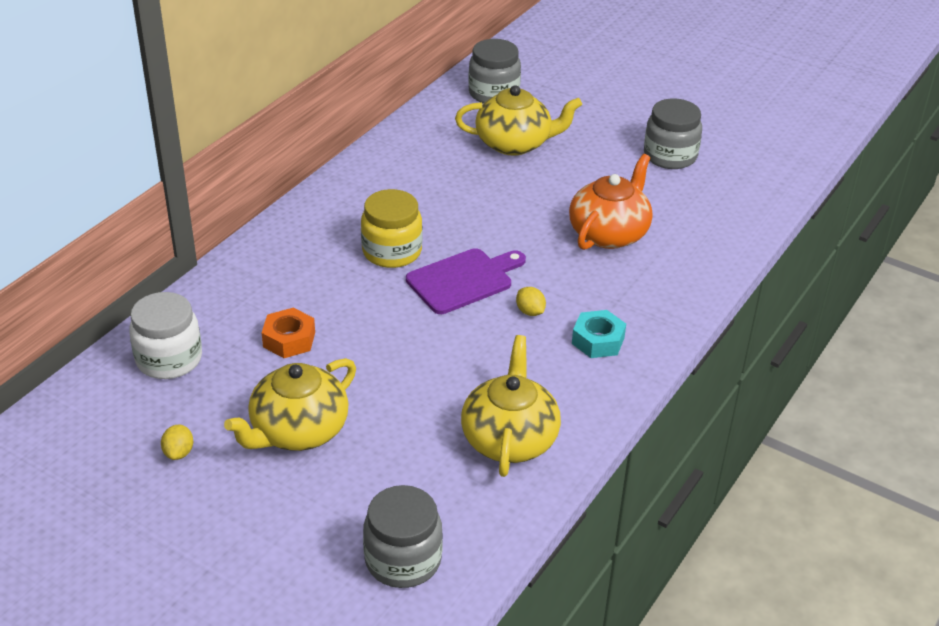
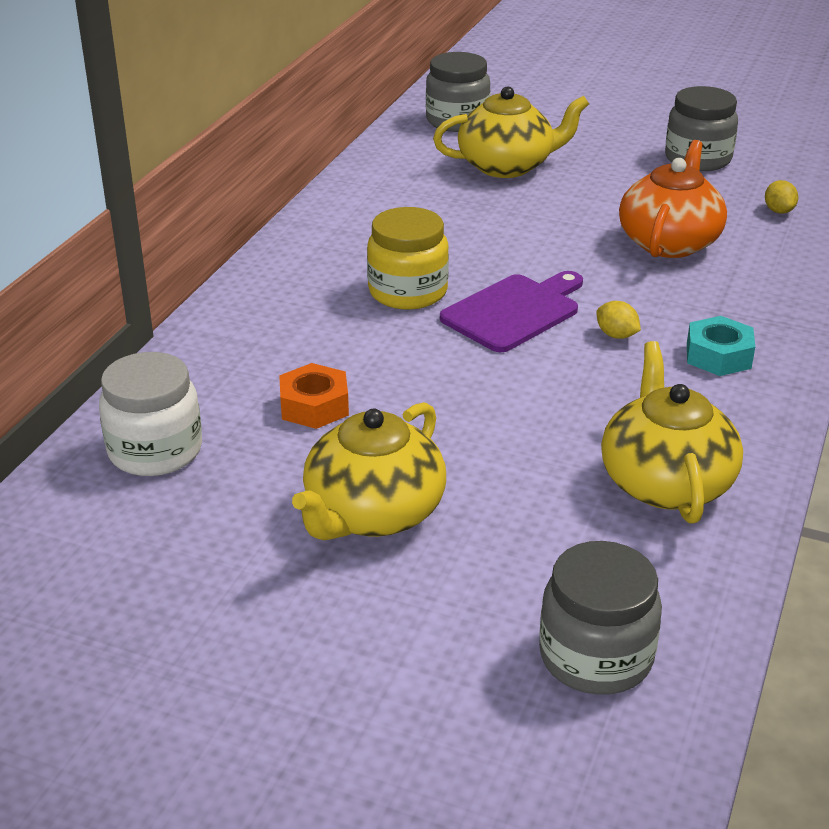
camera: 10 degrees left, 5 degrees down
(179, 452) = (212, 565): yellow lemon -> yellow lemon (778, 211)

